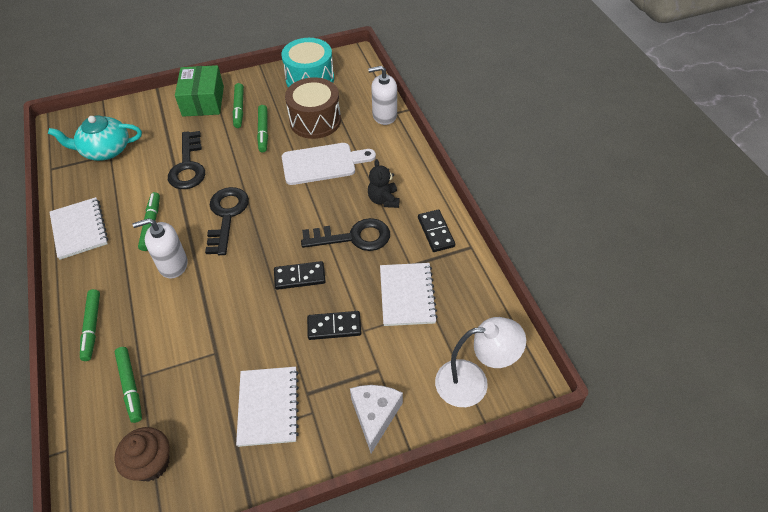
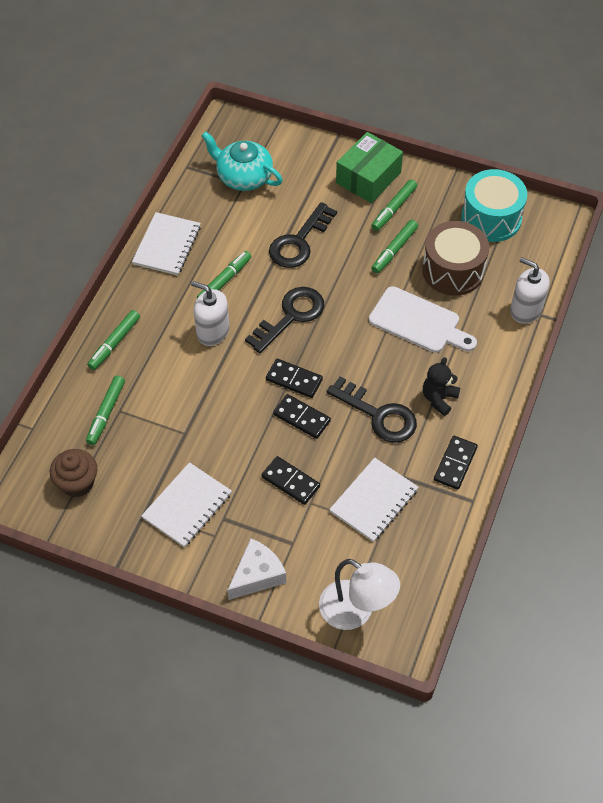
camera: 40 degrees right, 5 degrees up
(269, 255) = (294, 380): none -> black domino

